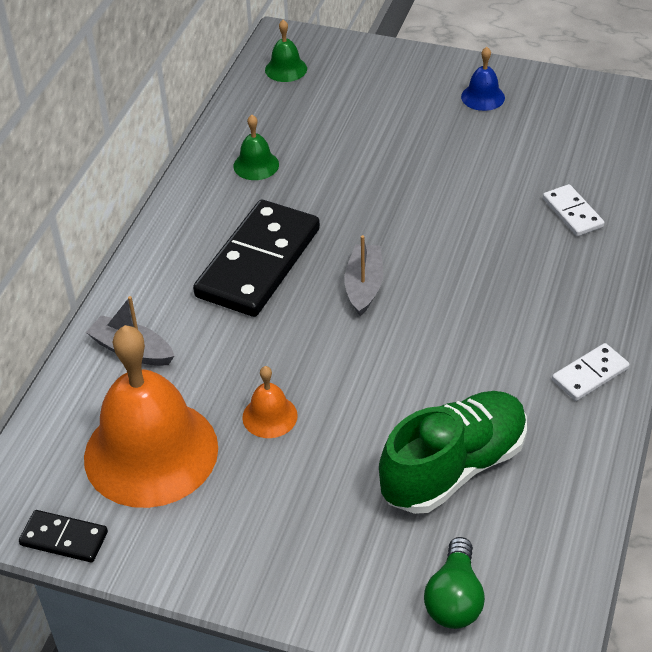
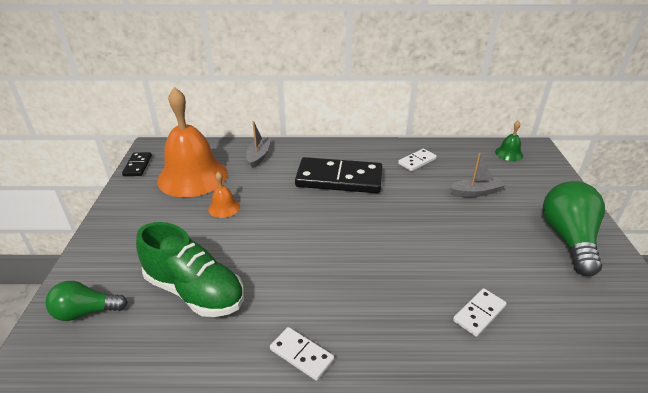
camera: 70 degrees right, 10 degrees down
(256, 165) = (417, 161): green bell -> white domino
(364, 286) = (340, 221): grey boat -> grey boat (476, 192)
(483, 97) = (568, 239): blue bell -> green light bulb

